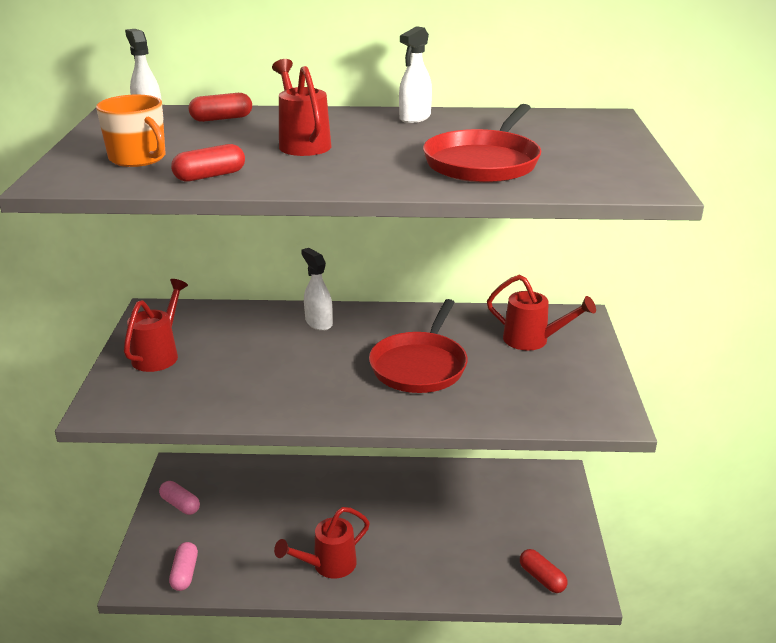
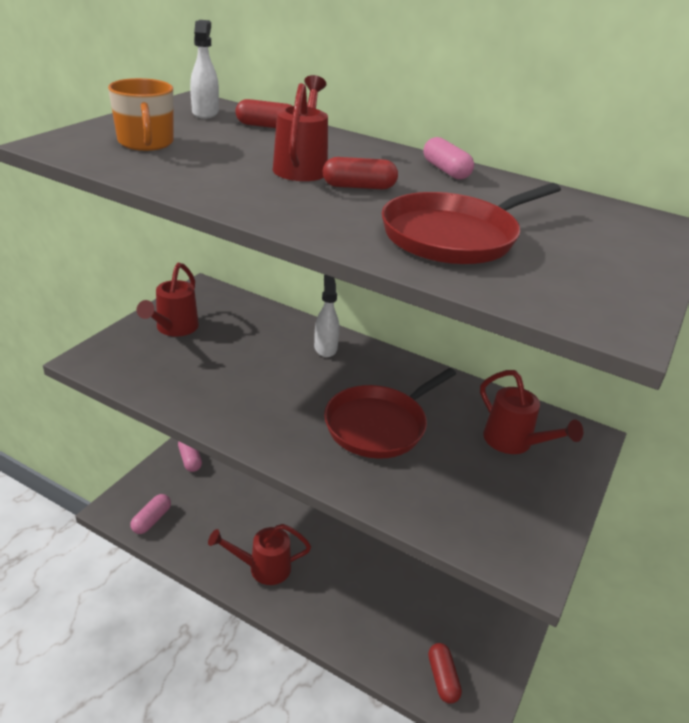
camera: 25 degrees right, 5 degrees up
(159, 354) = (174, 329): red watering can -> red watering can turned 150 degrees clockwise
(210, 176) = (177, 175): red capsule -> red capsule (359, 187)
(414, 118) = (445, 170): white spray bottle -> pink capsule

